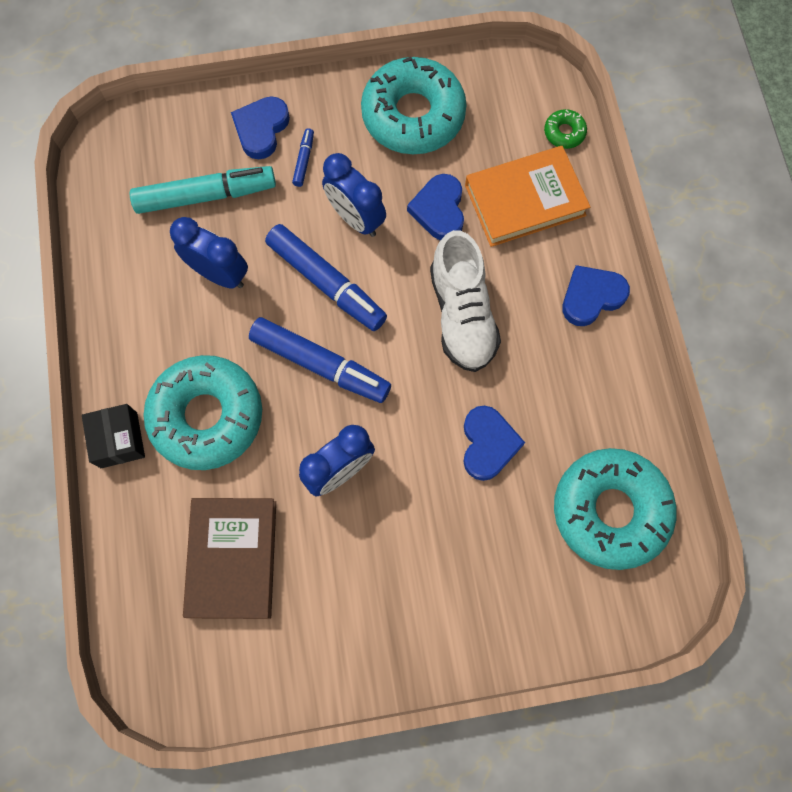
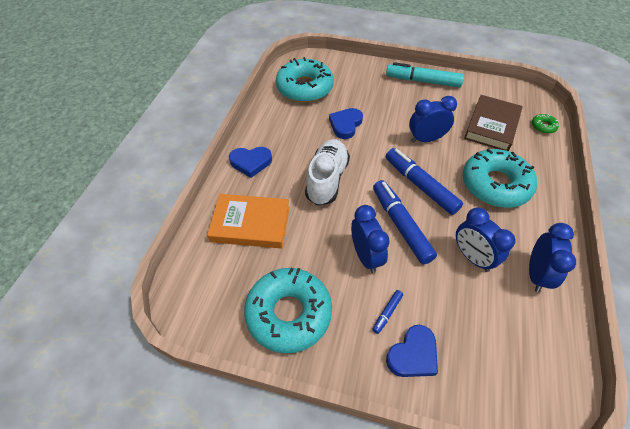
camera: 155 degrees left, 20 degrees down
(119, 440) = (551, 191): black box -> none
(134, 283) = (536, 274): none -> blue clock
(206, 195) = (471, 317): turquoise marker -> turquoise marker (423, 81)
(439, 210) = (308, 239): blue heart -> none
(564, 132) = (194, 255): green donut -> green donut (543, 126)

